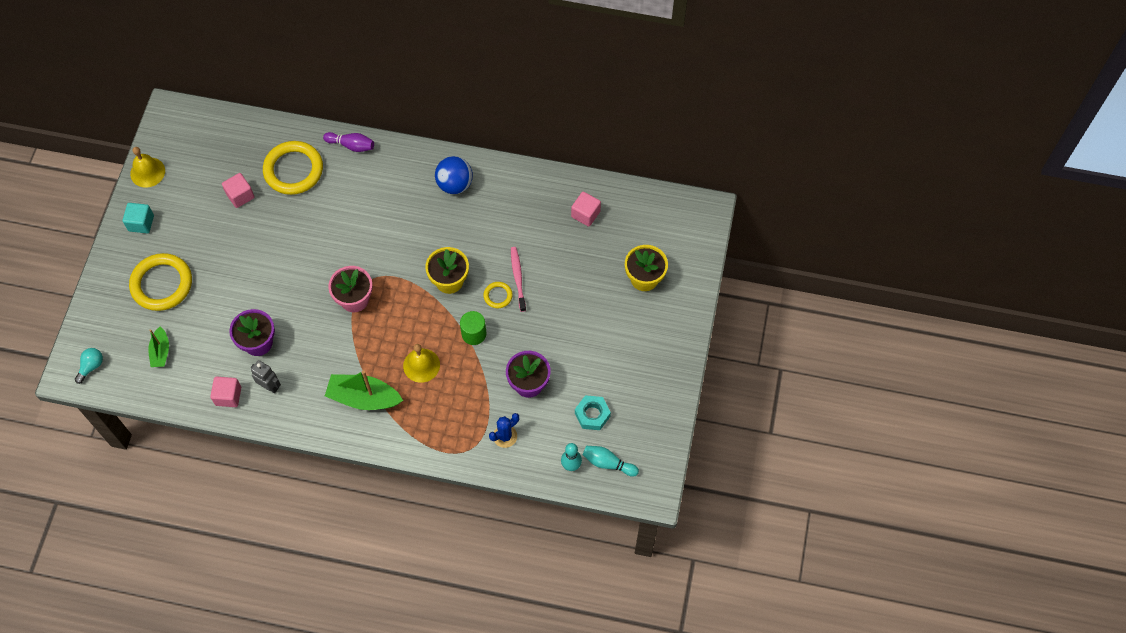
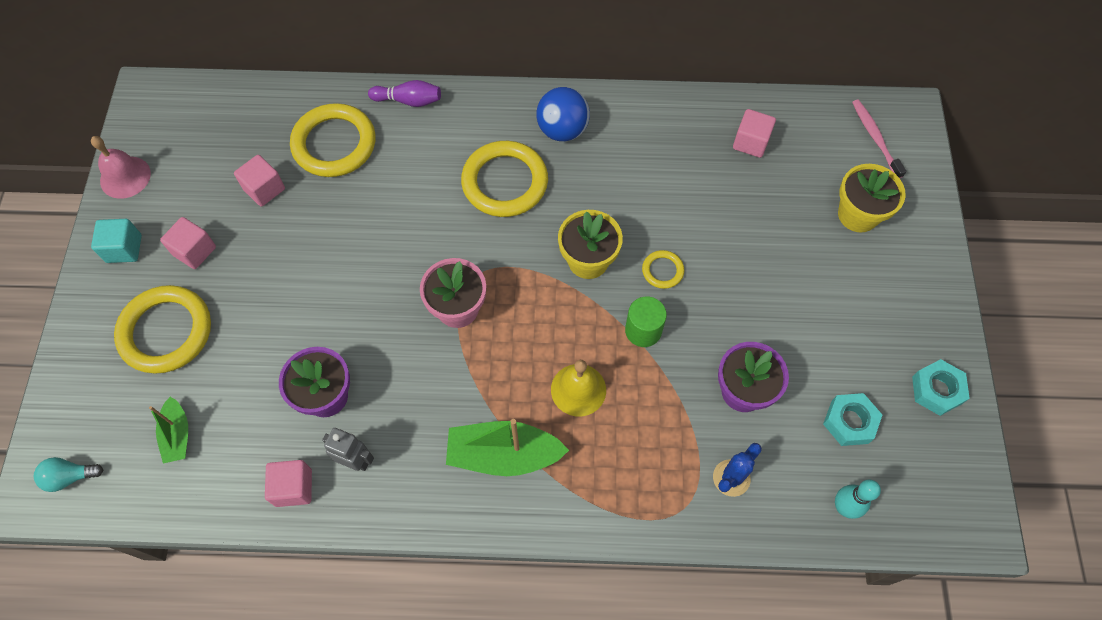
camera: 10 degrees left, 0 degrees up
(91, 366) = (70, 477): turquoise light bulb -> turquoise light bulb turned 120 degrees counterclockwise
(147, 172) = (125, 177): yellow bell -> pink bell
(187, 232) = (194, 251): none -> pink cube
(405, 216) = (505, 182): none -> yellow ring
(518, 278) = (684, 242): pink toothbrush -> pink toothbrush (875, 138)
(608, 463) = (896, 493): turquoise bowling pin -> none
(657, 404) = (936, 390): none -> turquoise nut

